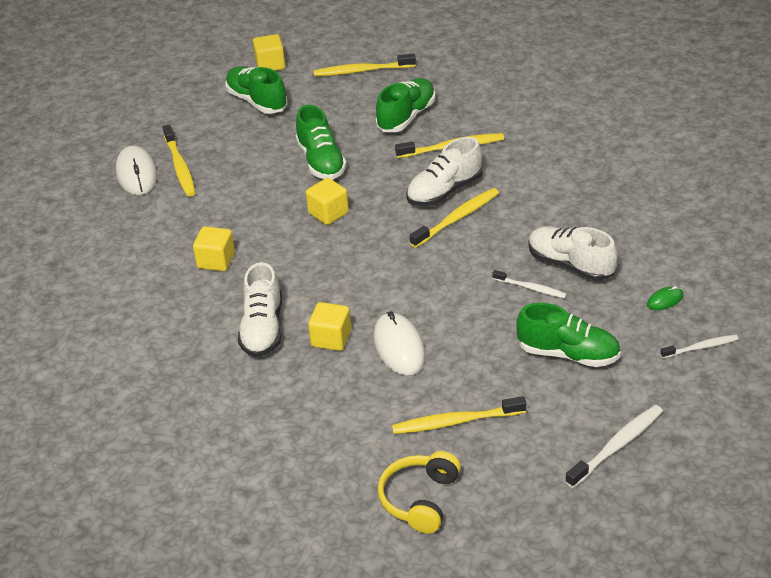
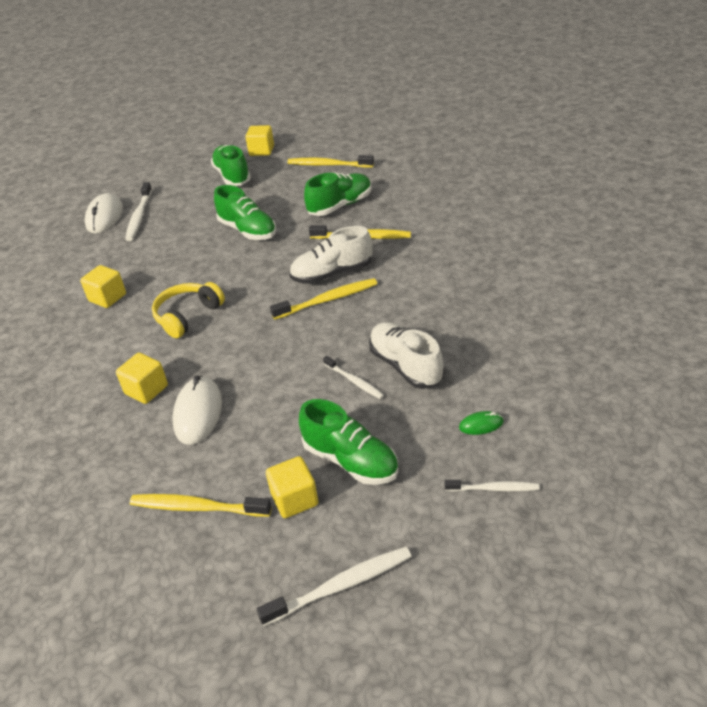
camera: 20 degrees right, 0 degrees up
(180, 166) = (139, 216): yellow toothbrush -> white toothbrush
(262, 329) = (98, 367): white shoe -> none
(321, 161) = (247, 230): green shoe -> green shoe turned 45 degrees counterclockwise
(328, 213) = (223, 274): yellow cube -> yellow cube (294, 499)
(420, 499) = (106, 589): yellow headphones -> yellow headphones (187, 316)

